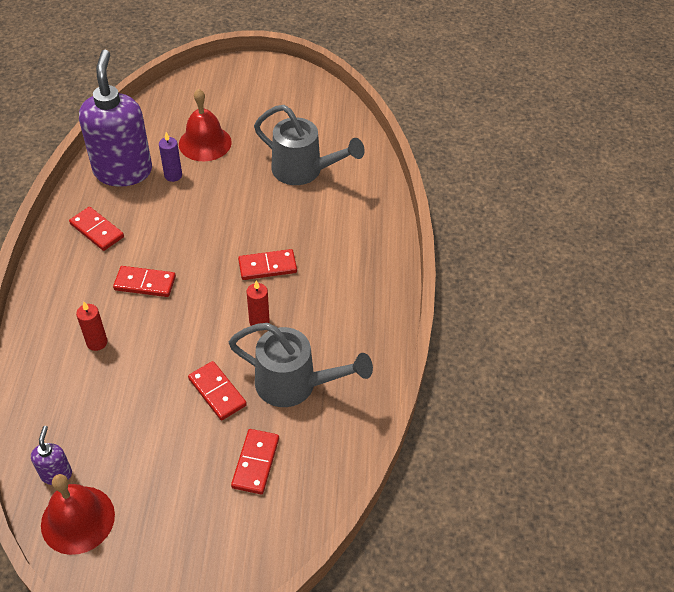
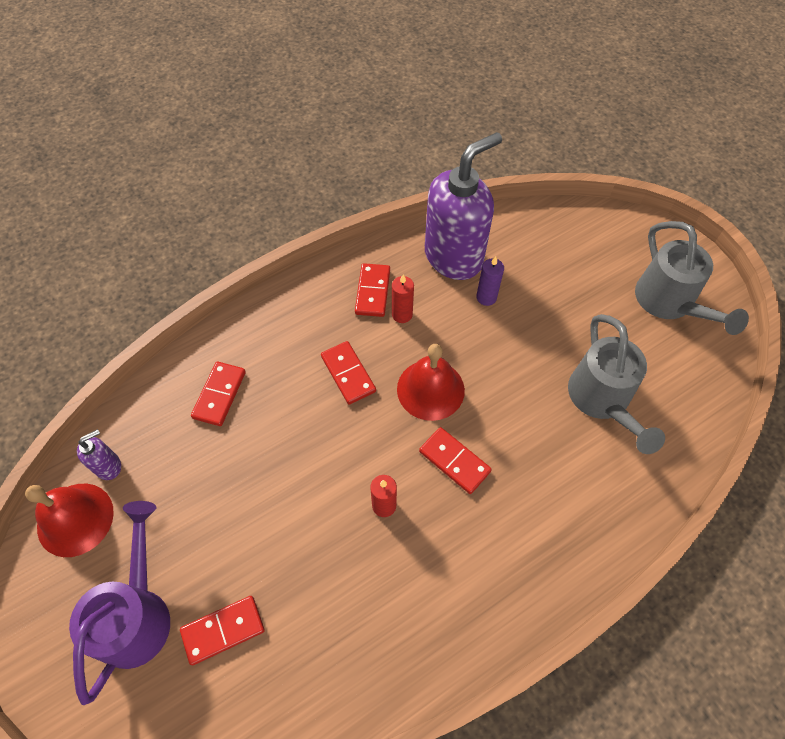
camera: 55 degrees right, 10 degrees up
(97, 342) = (257, 388): red candle -> red candle (402, 314)
(194, 512) = (137, 614): none -> purple watering can
(205, 143) = (549, 291): red bell -> red bell (430, 389)
(217, 392) = (277, 531): red domino -> red domino (219, 395)
(294, 384) = (336, 598): grey watering can -> grey watering can (669, 303)

